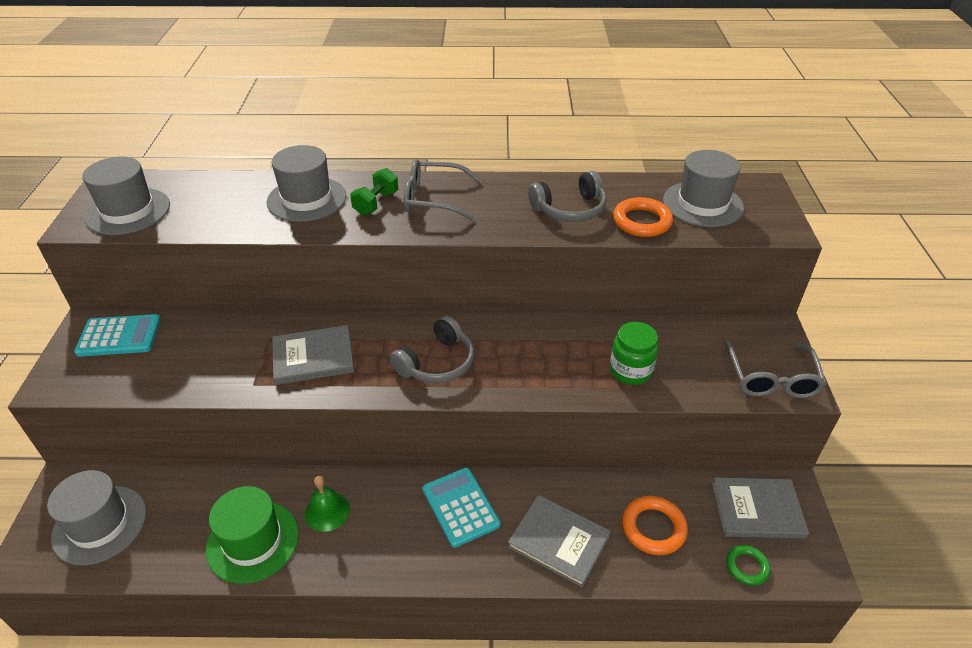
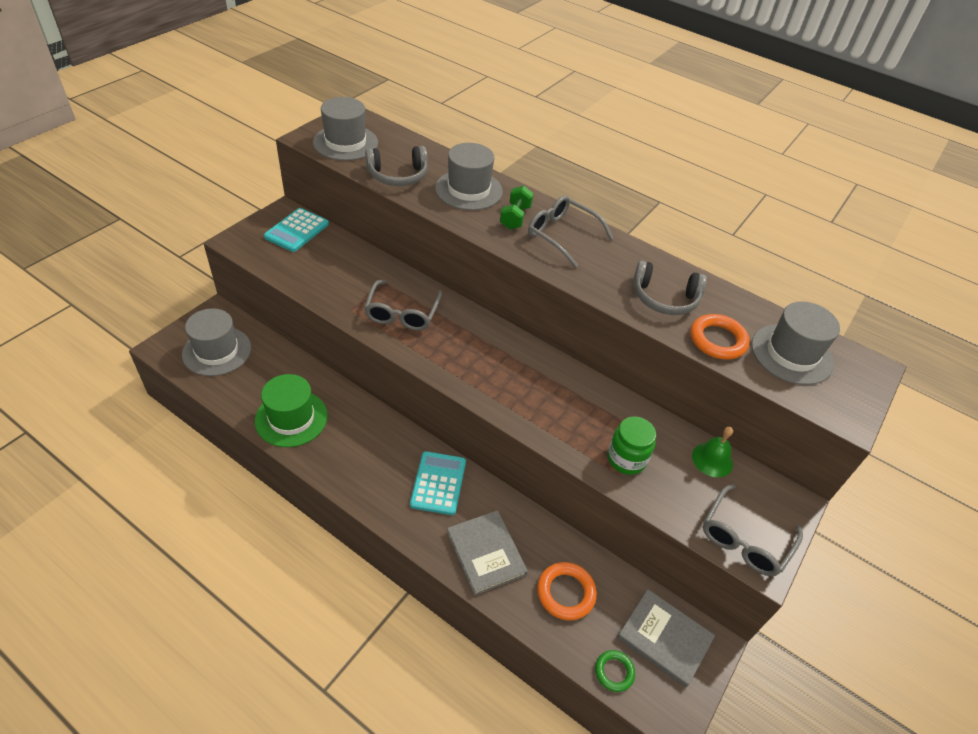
camera: 30 degrees right, 5 degrees up
(119, 336) = (297, 230): turquoise calculator -> turquoise calculator turned 90 degrees clockwise
(313, 357) = (402, 313): grey book -> grey glasses
(327, 511) = (350, 428): green bell -> green bell (712, 459)
(376, 203) = (515, 217): green dumbbell -> green dumbbell turned 45 degrees counterclockwise
(437, 363) = (483, 366): grey headphones -> grey headphones (398, 176)

